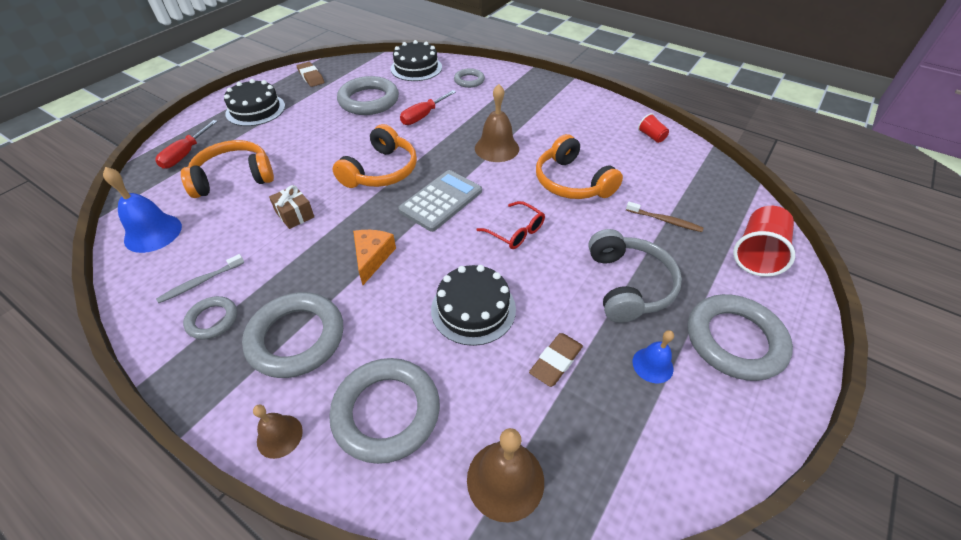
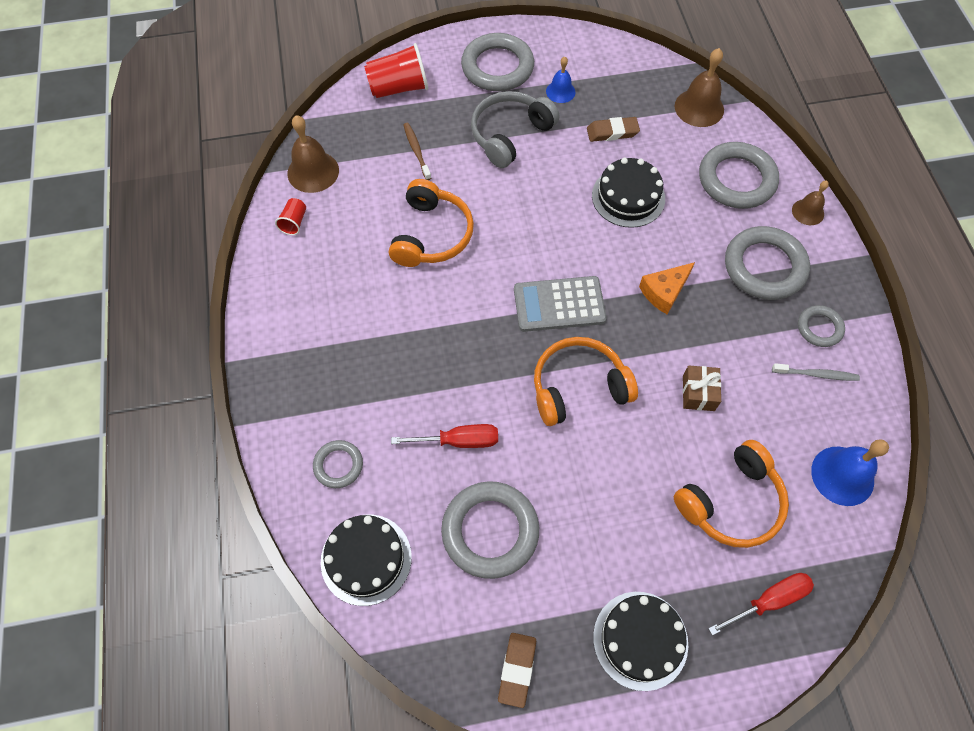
camera: 135 degrees left, 15 degrees up
(234, 178) = (731, 502): orange headphones -> orange headphones turned 60 degrees counterclockwise
(496, 148) = (443, 326): brown bell -> brown bell (313, 171)
(516, 232) = (533, 228): red glasses -> none

